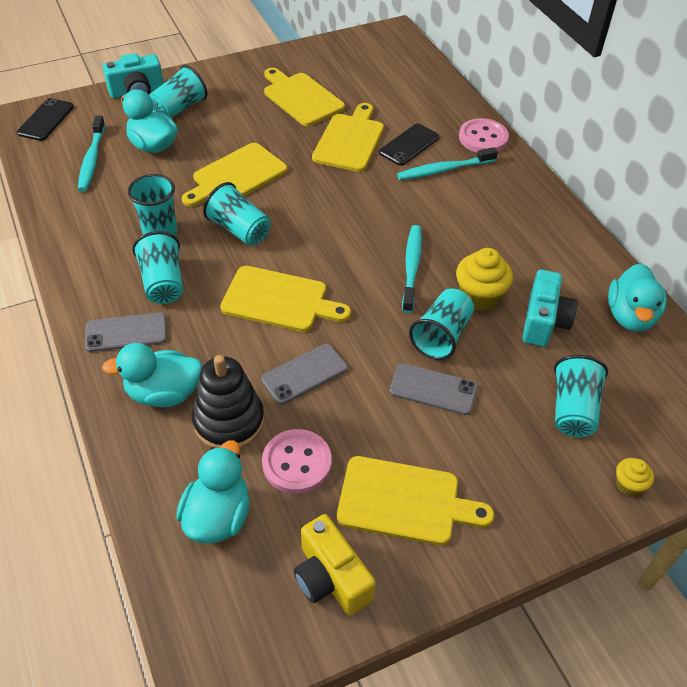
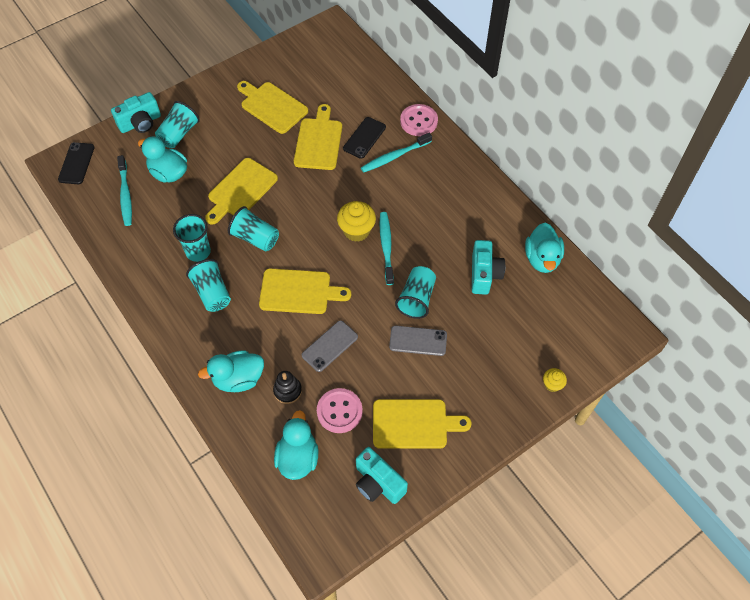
camera: 10 degrees left, 10 degrees up
(126, 332) = (198, 338): grey phone -> none
(229, 421) = (287, 391): black stacking toy -> black stacking toy, size x0.59
(330, 578) = (378, 483): yellow camera -> turquoise camera
(479, 297) = (437, 263): yellow cupcake -> yellow cupcake (356, 230)
(573, 409) = (511, 338): turquoise cup -> none

